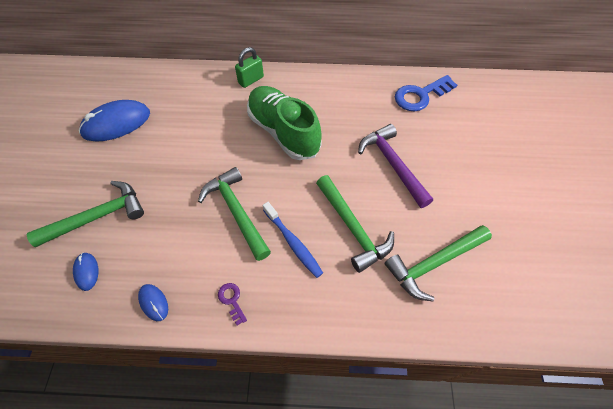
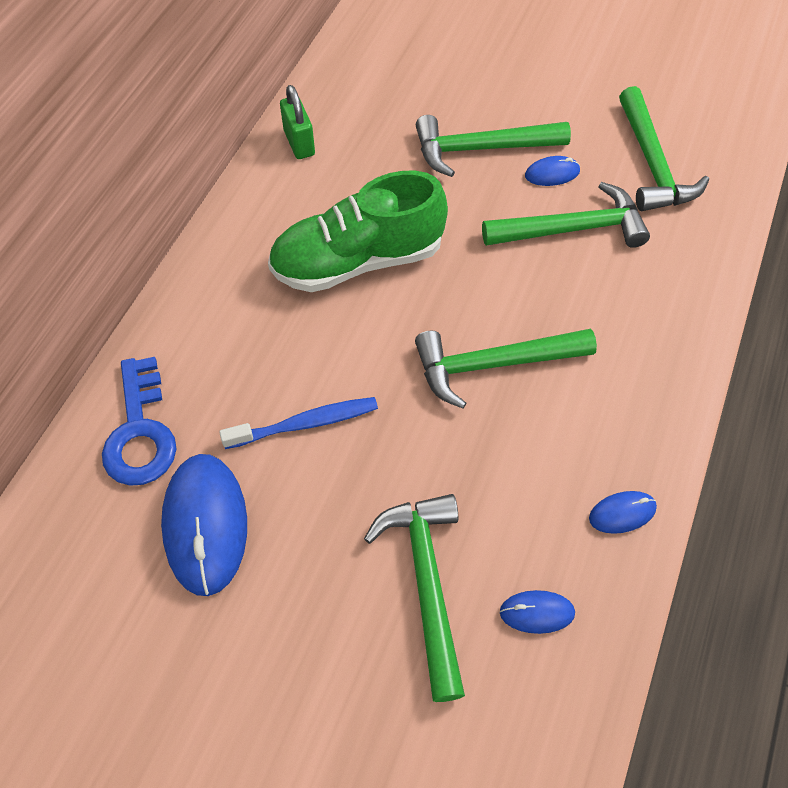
camera: 70 degrees left, 0 degrees up
(232, 300) = (645, 405): purple key -> none
(251, 80) = (210, 276): green padlock -> green padlock (299, 143)
(293, 243) = (574, 306): blue toothbrush -> blue toothbrush (305, 424)
(392, 164) = (482, 149): purple hammer -> green hammer
(393, 206) = (552, 173): none -> blue mouse
(420, 95) = (367, 72): blue key -> blue key (140, 432)

